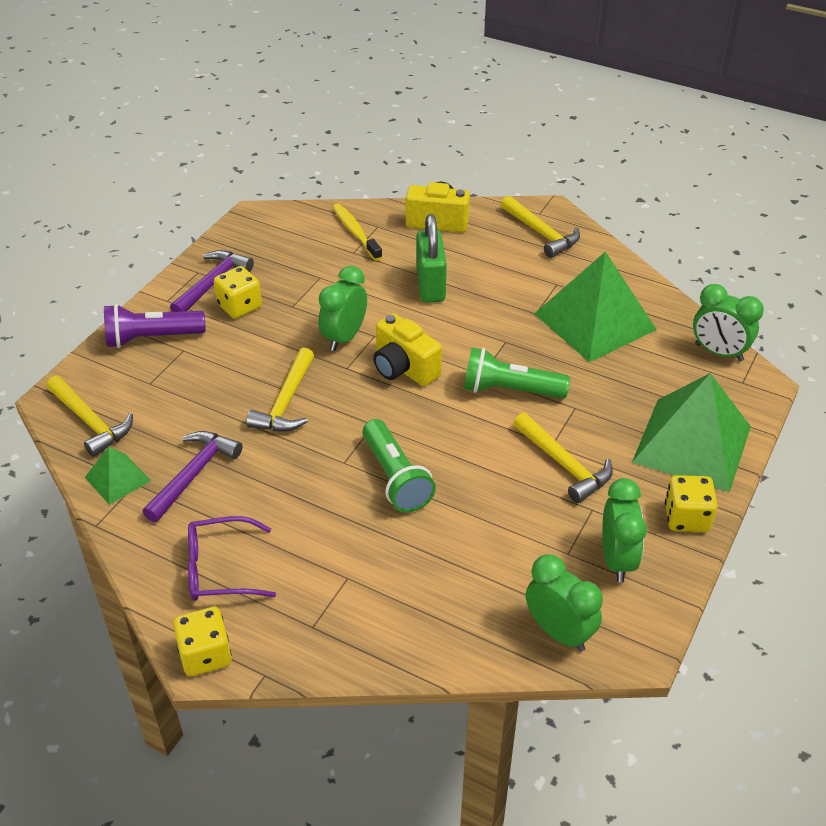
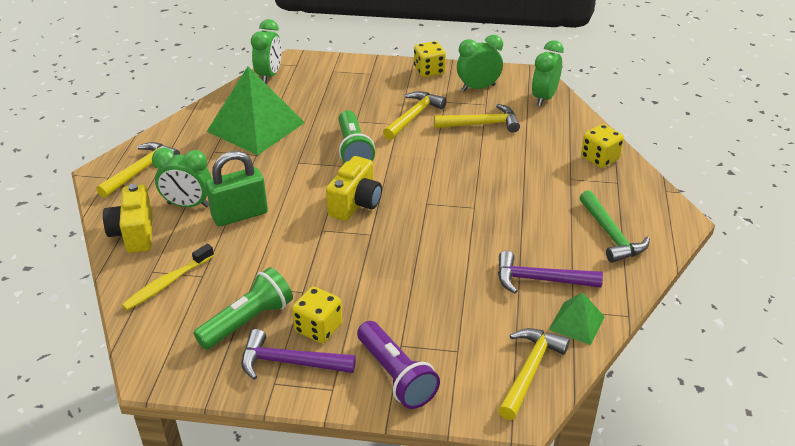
camera: 110 degrees left, 5 degrees down
(205, 655) = (676, 218): yellow dice -> yellow dice (599, 158)
(220, 569) = (611, 235): purple glasses -> green hammer
(286, 402) = (430, 255): yellow hammer -> yellow hammer (481, 124)
(344, 338) = (333, 246): green clock -> green clock (188, 205)
(395, 478) = (472, 180): green flashlight -> green flashlight (248, 321)
(692, 444) = (365, 75): green pyramid -> none

